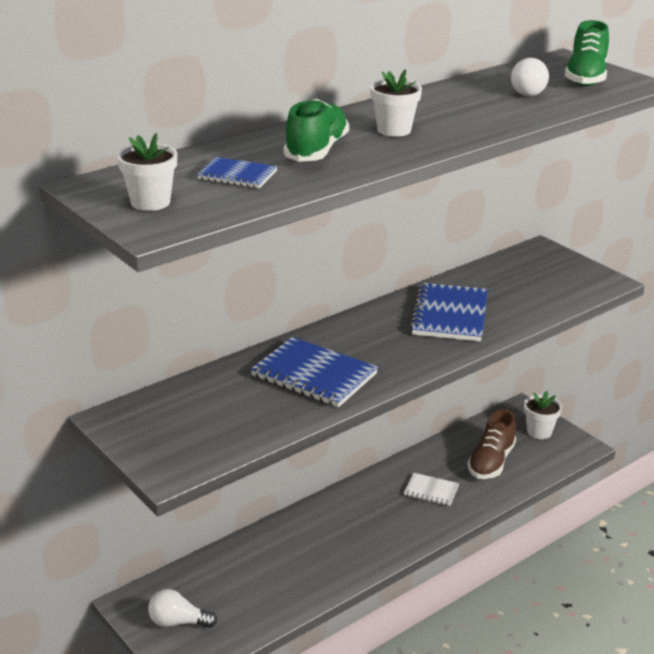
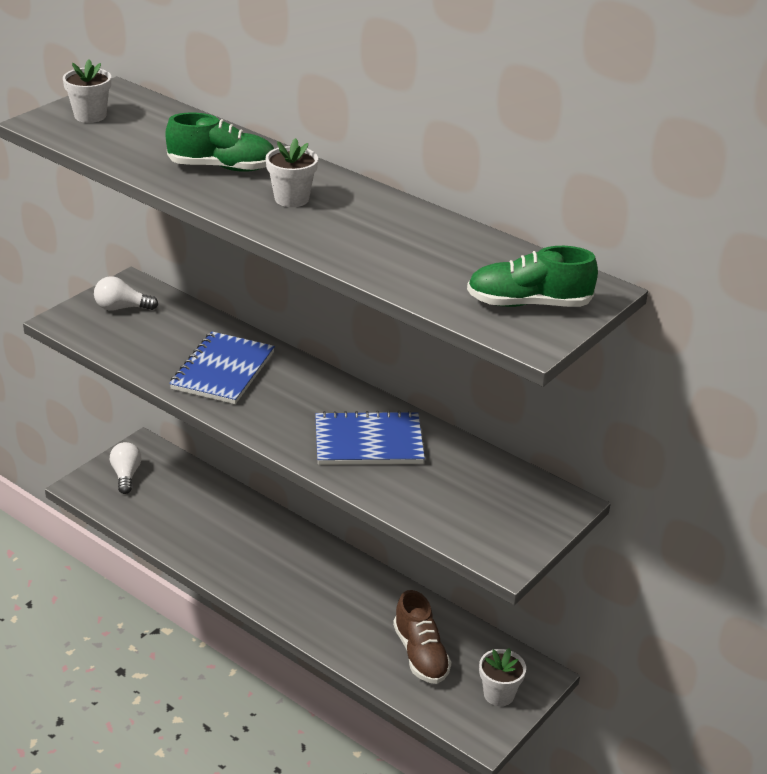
camera: 75 degrees right, 5 degrees up
(237, 175) = (154, 141): blue notebook -> none
(431, 491) = (351, 610): white notebook -> none
(491, 462) = (420, 654): brown shoe -> brown shoe turned 120 degrees counterclockwise
(528, 91) = (453, 267): white light bulb -> white light bulb (121, 308)

